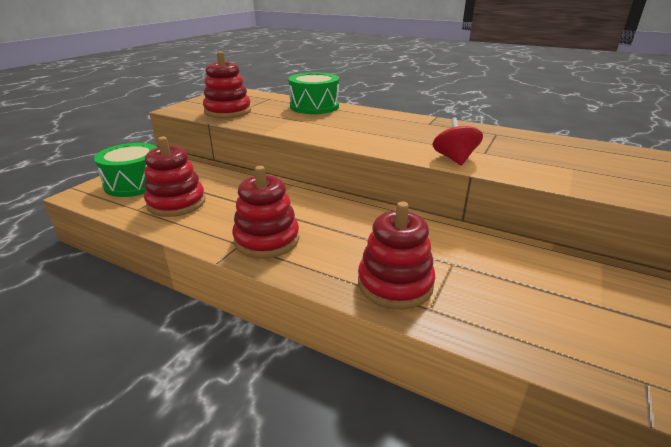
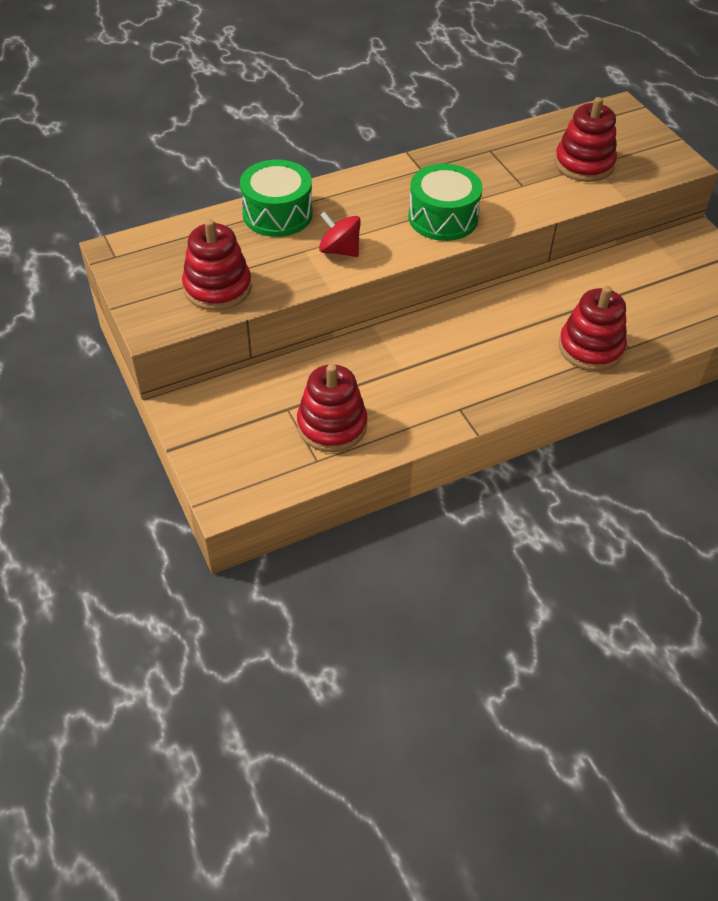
camera: 55 degrees left, 20 degrees up
(135, 183) = (241, 446): green drum -> green drum (443, 218)
(267, 240) = (468, 389): red stacking toy -> red stacking toy (584, 164)
(454, 159) = (520, 210): red spinning top -> red spinning top (339, 250)

